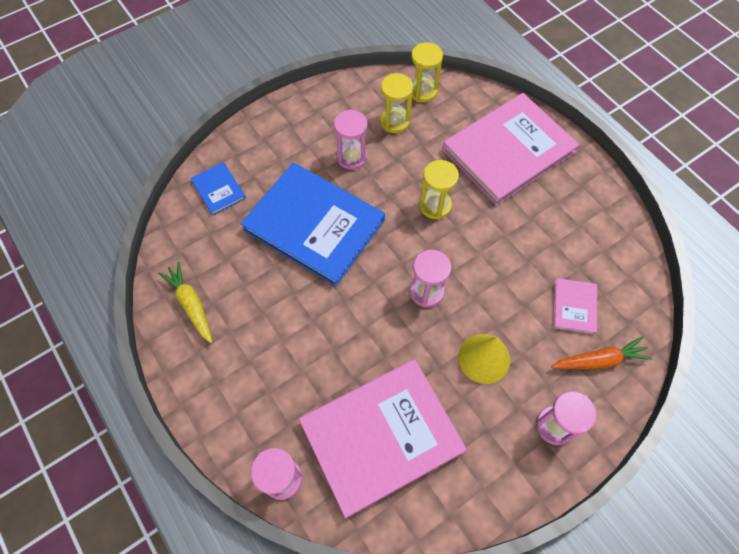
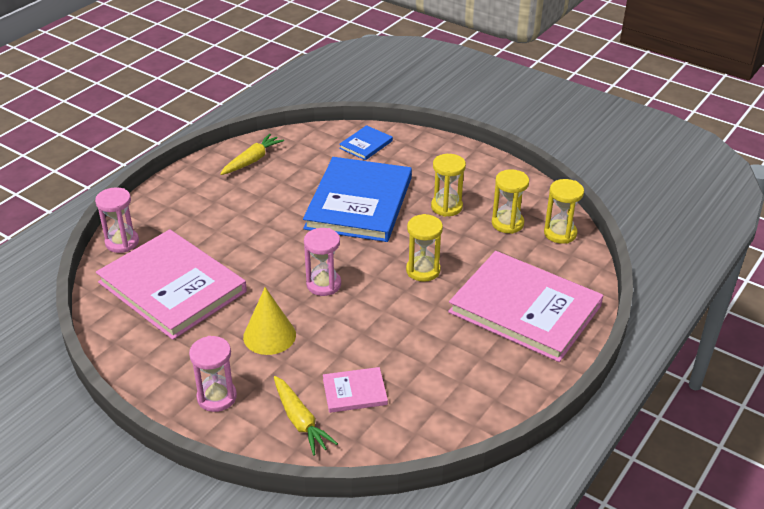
camera: 70 degrees right, 25 degrees down
(352, 157) = (446, 207): pink hourglass -> yellow hourglass
(599, 360) = (300, 421): orange carrot -> yellow carrot

